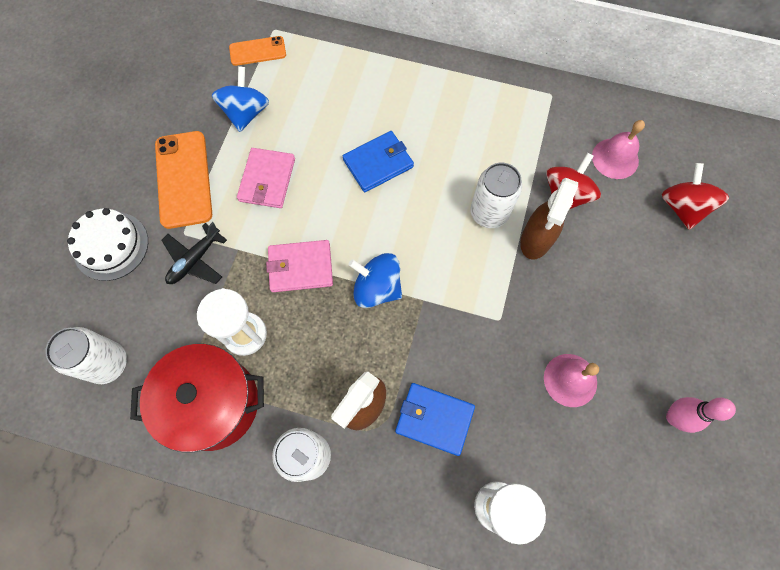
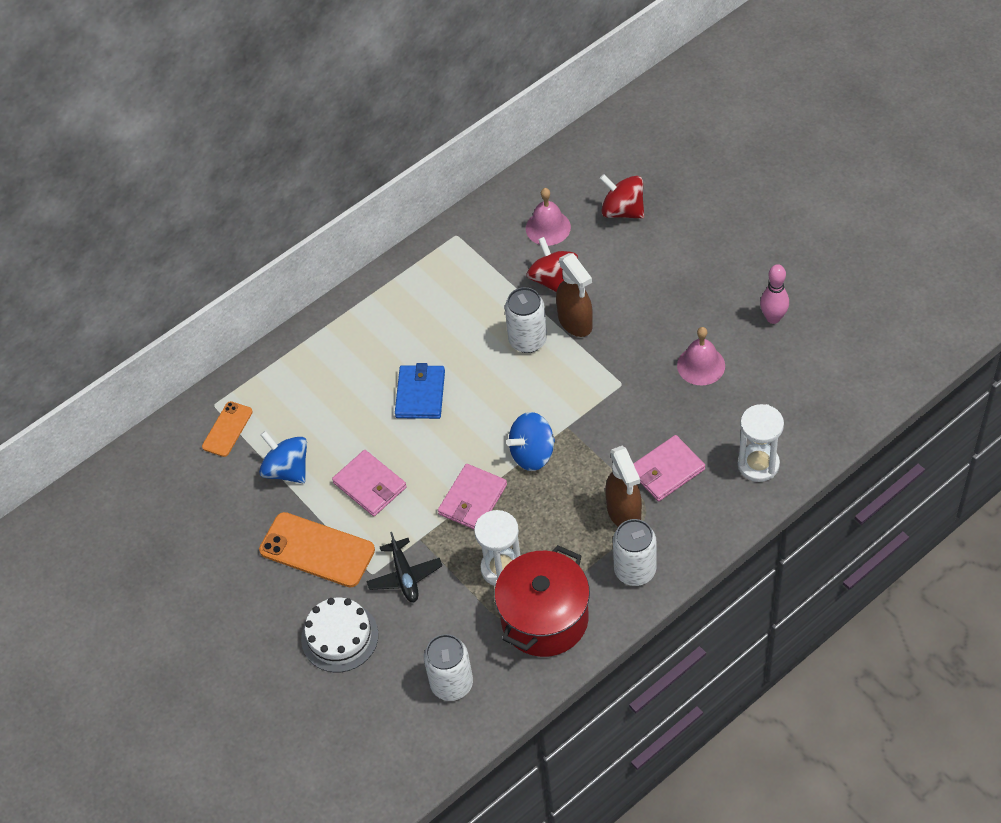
camera: 50 degrees left, 15 degrees down
(434, 419) = (667, 470): blue wallet -> pink wallet

